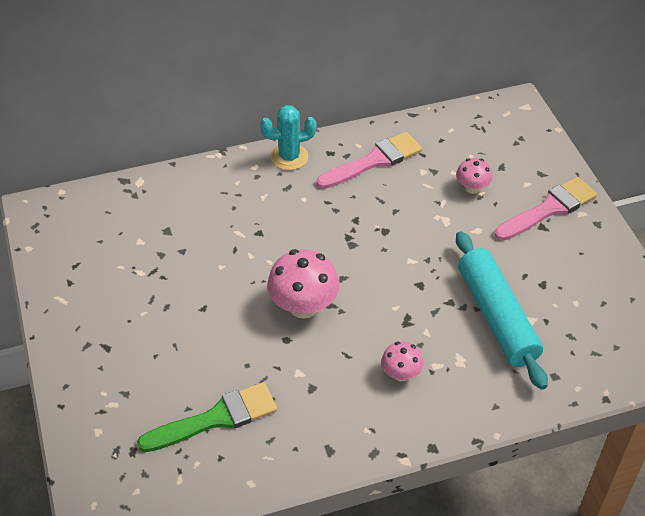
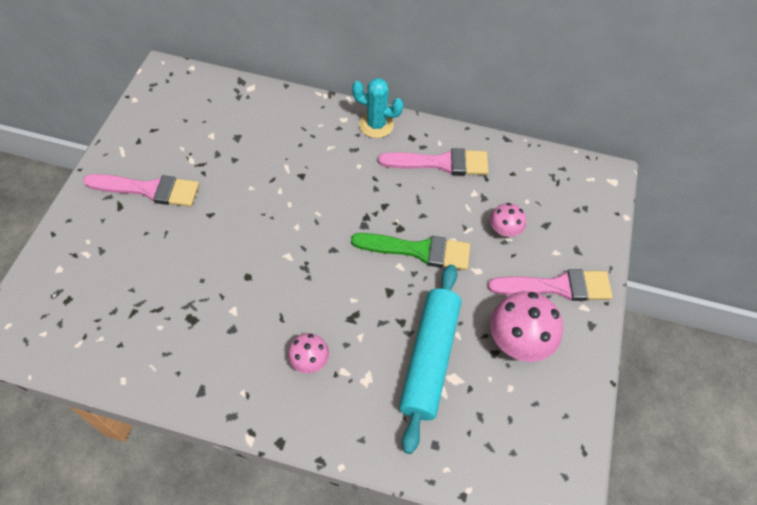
camera: 30 degrees right, 10 degrees up
(123, 318) = (149, 189): none -> pink brush
(216, 418) = (143, 310): green brush -> green brush (418, 250)
(303, 306) = (283, 256): pink mushroom -> pink mushroom (518, 341)

